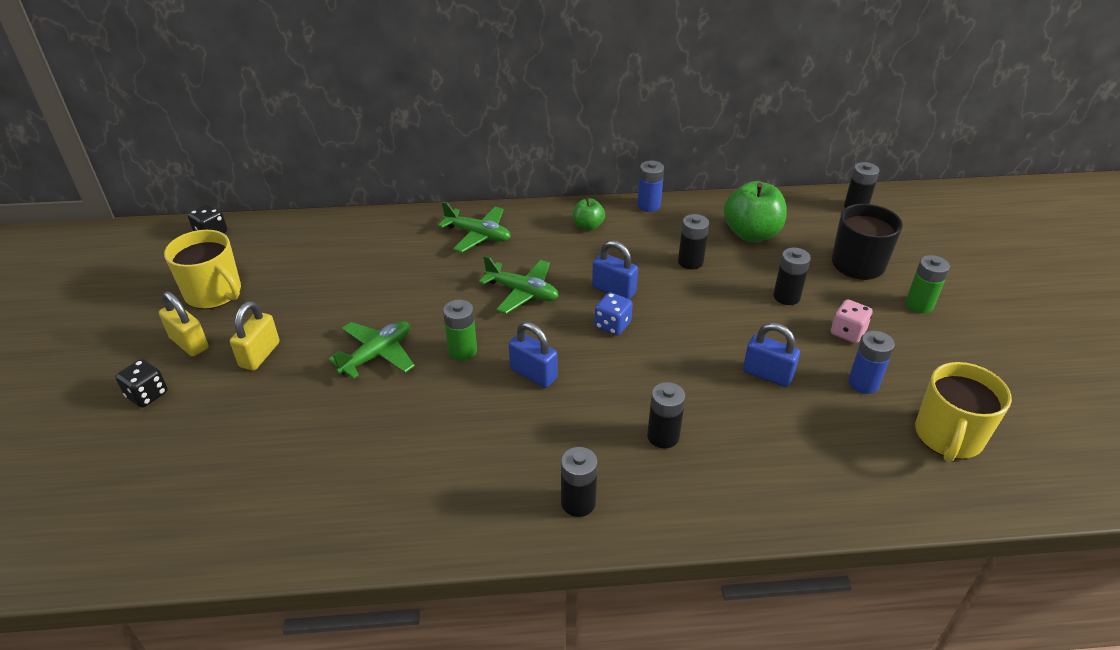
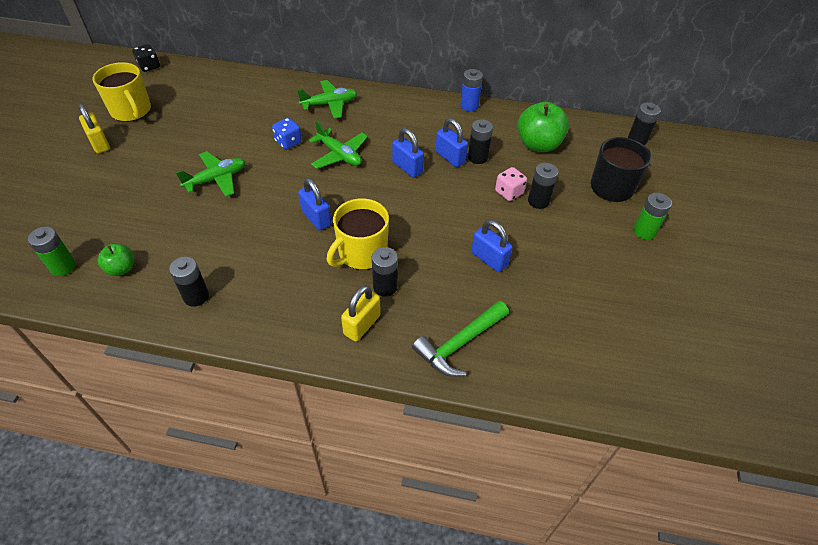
camera: 15 degrees right, 10 degrees up
(147, 395) = (58, 173): black dice -> none
(260, 355) = (140, 162): yellow padlock -> yellow padlock (362, 325)
(462, 351) = (275, 189): green battery -> green battery (63, 267)
(478, 235) = (330, 104): green plane -> green plane turned 60 degrees counterclockwise
(578, 503) = (299, 319): black battery -> black battery (196, 296)
(588, 226) = (414, 113): green apple -> green apple (121, 268)
(612, 325) = (392, 194): blue dice -> blue dice (288, 142)
(658, 268) = (450, 157): none -> blue padlock
(788, 482) = (459, 344): none -> green hammer
(847, 332) = (571, 241): pink dice -> pink dice (509, 192)
(863, 383) = (561, 283): blue battery -> none
(948, 436) = (606, 342): yellow mug -> yellow mug (361, 253)

